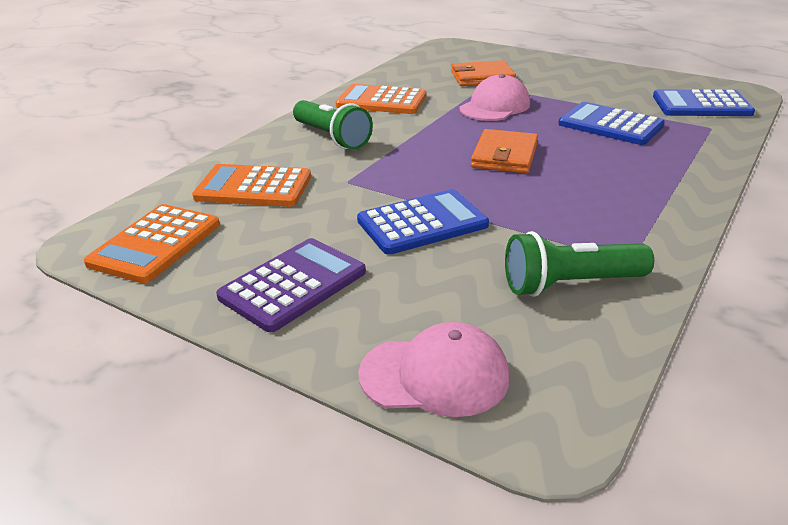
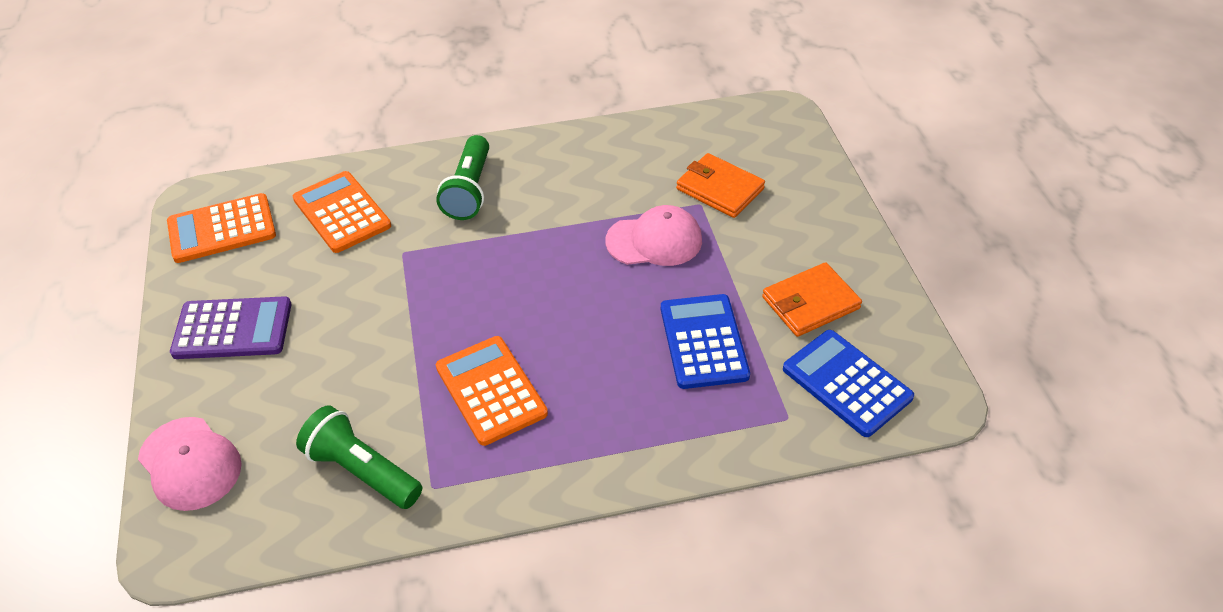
camera: 45 degrees right, 15 degrees up
(381, 101) = (579, 165): orange calculator -> orange calculator (491, 390)
(422, 223) = (377, 336): blue calculator -> none
(504, 156) = (549, 310): orange wallet -> orange wallet (810, 303)

